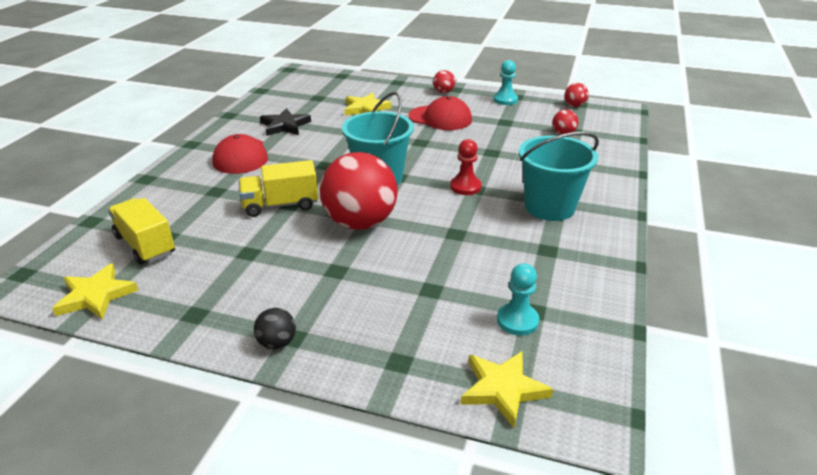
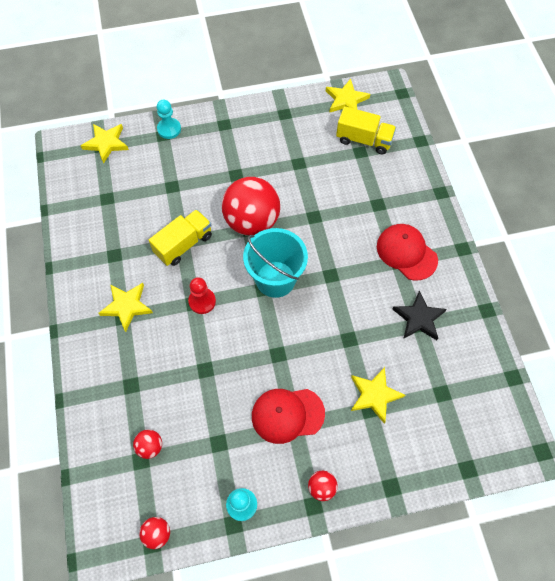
camera: 150 degrees right, 30 degrees up
(277, 343) = (228, 118): black ball -> none
(281, 205) = (319, 212): yellow truck -> yellow truck (183, 244)
(517, 321) = (113, 186): turquoise pawn -> turquoise pawn (169, 129)
(549, 207) = (127, 306): turquoise bucket -> yellow star

